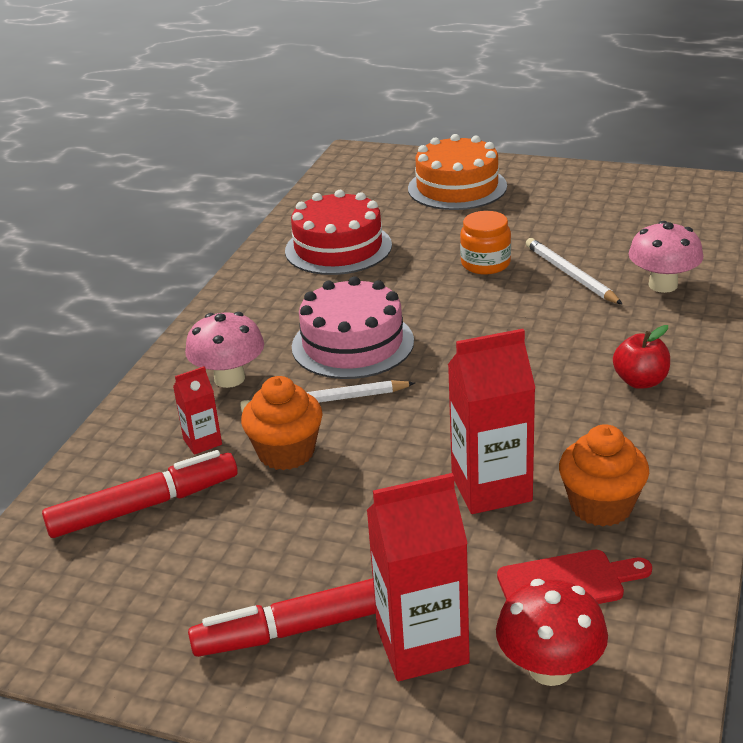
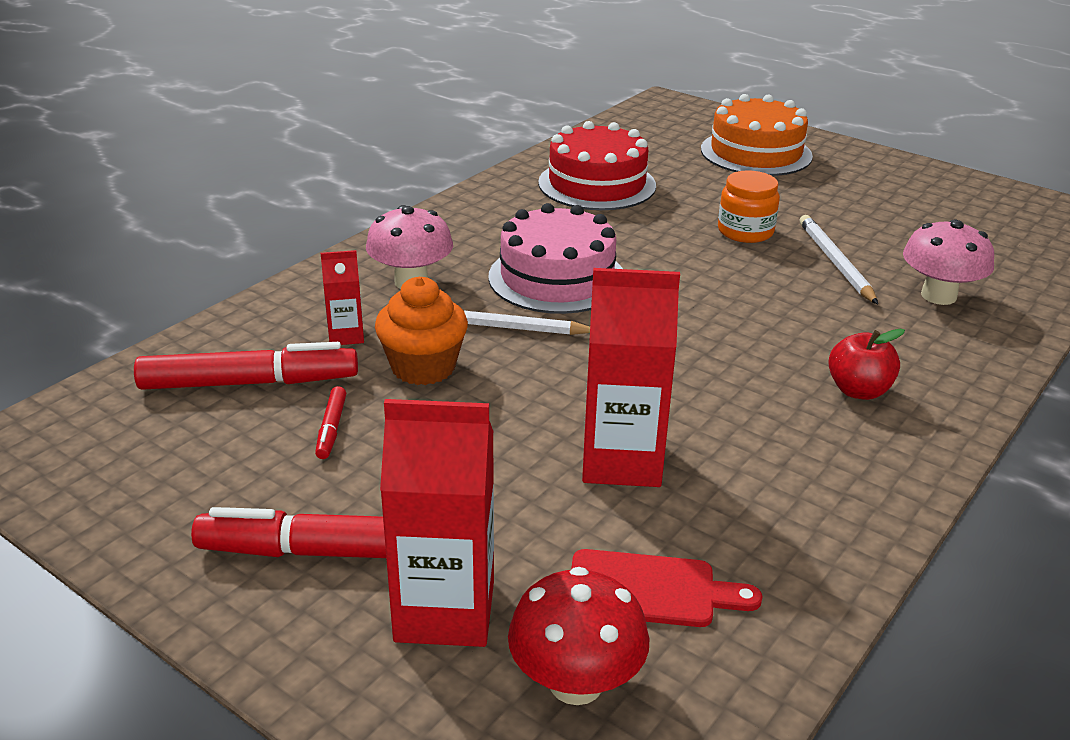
camera: 15 degrees right, 0 degrees up
(241, 526) = (331, 429): none -> red marker
(601, 506) = (738, 514): orange cupcake -> none

